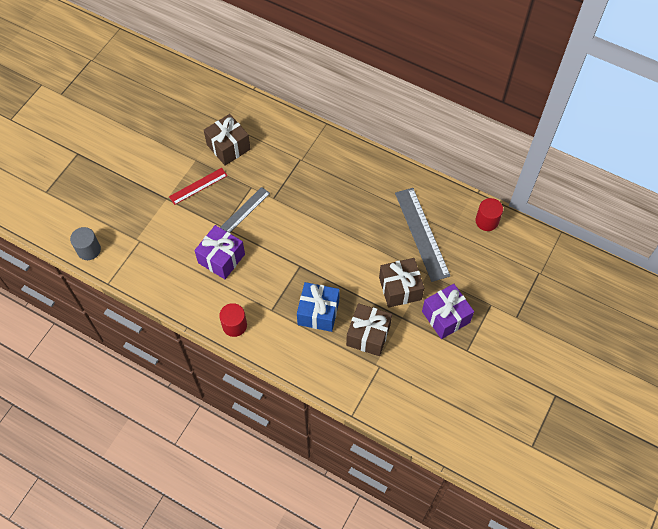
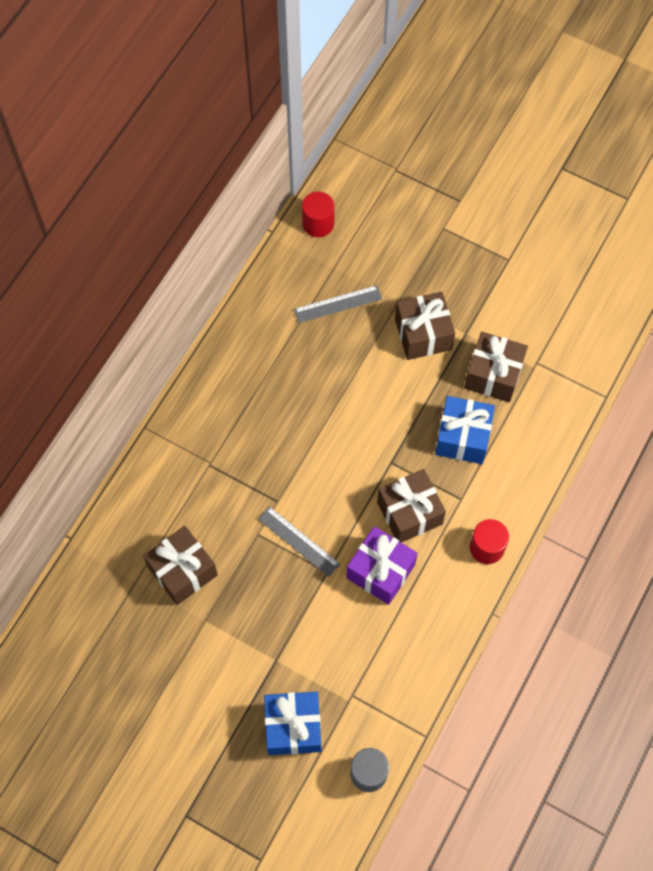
camera: 90 degrees left, 5 degrees up
(123, 208) = (293, 727): none -> blue gift
(198, 186) = (254, 613): red ruler -> none
(262, 277) = (409, 513): none -> brown gift
(422, 233) = (338, 304): grey ruler -> grey ruler, size x0.59
(445, 317) = (463, 281): purple gift -> none

